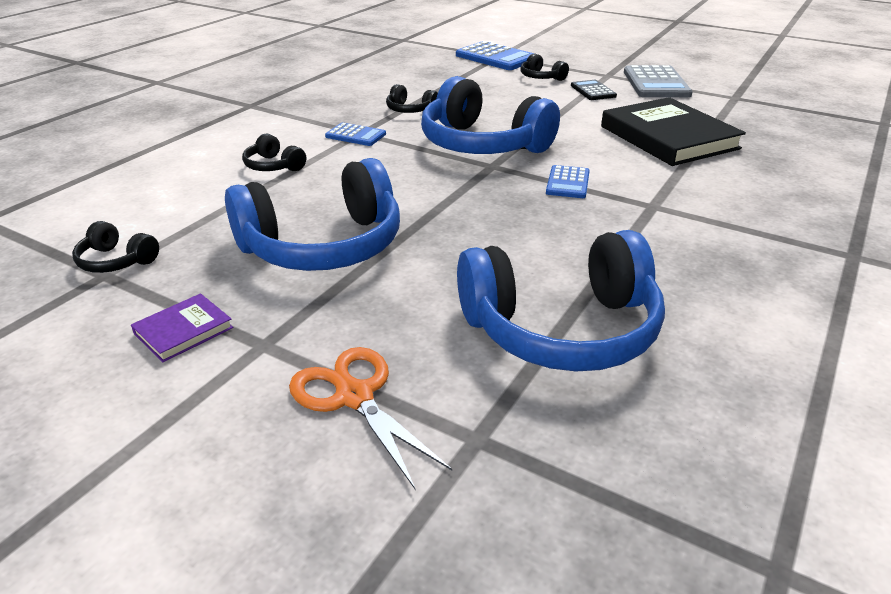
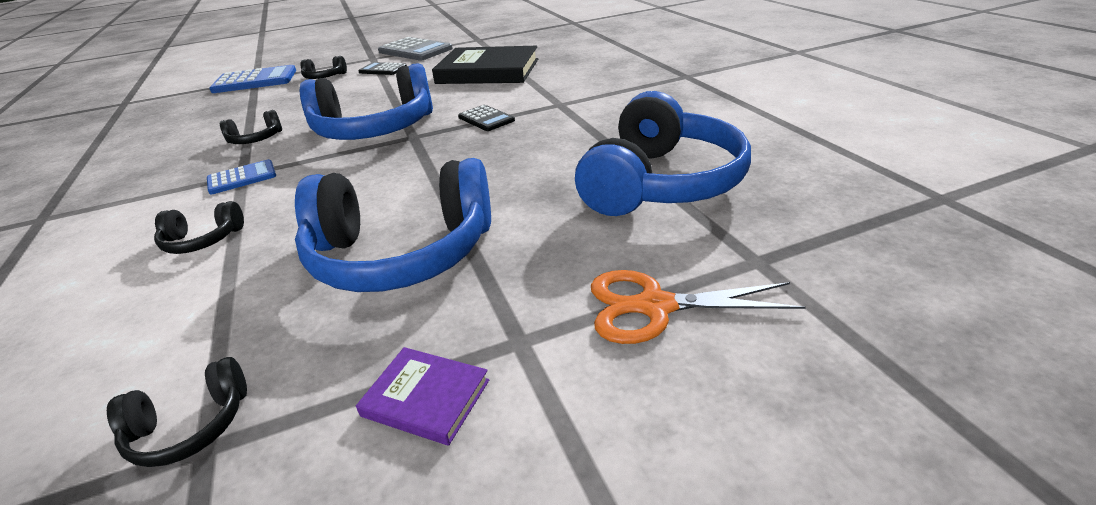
camera: 50 degrees left, 0 degrees up
(183, 330) = (426, 398): purple book -> purple book turned 60 degrees counterclockwise
(323, 246) = (402, 253): blue headphones -> blue headphones turned 75 degrees clockwise
(568, 183) = (486, 119): blue calculator -> black calculator

